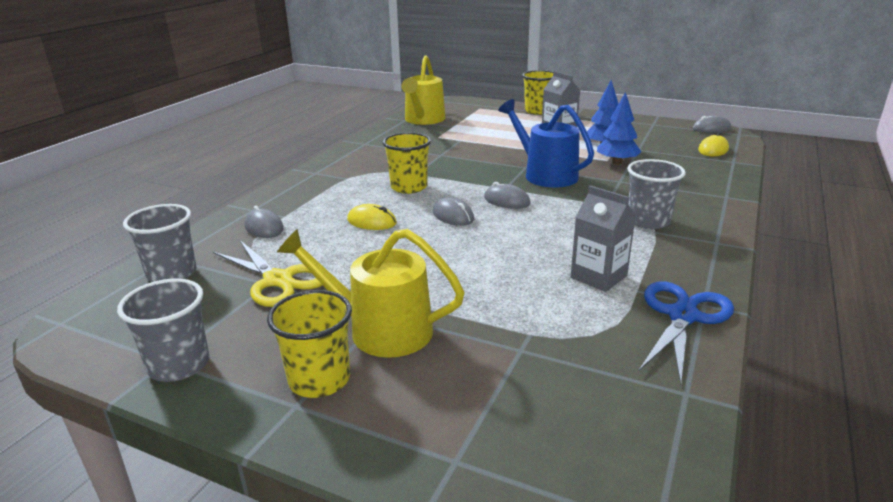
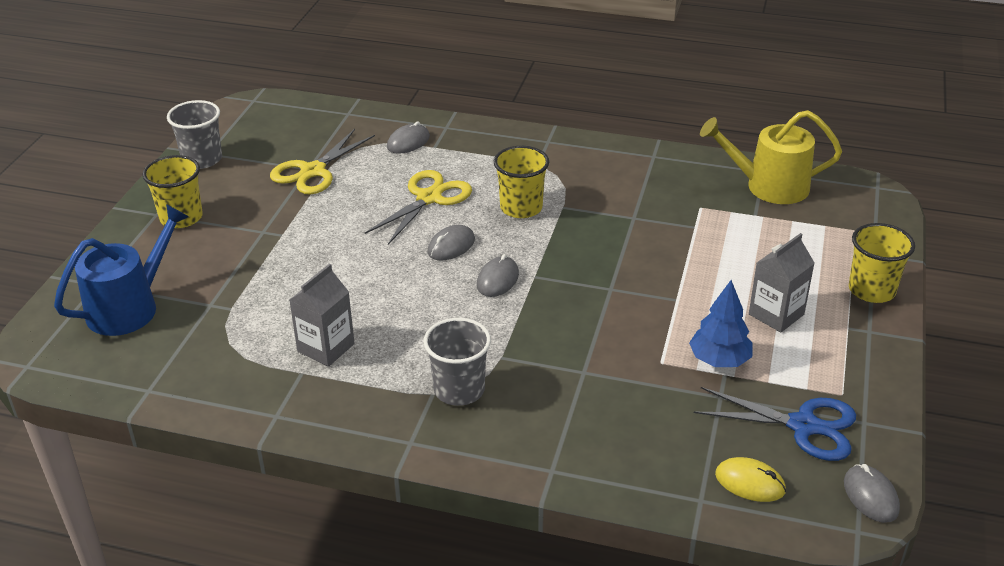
camera: 80 degrees right, 10 degrees up
(172, 273) = (321, 121): grey cup -> none
(372, 222) = (429, 198): yellow mouse -> yellow scissors
(381, 330) = (239, 233): yellow watering can -> none
(546, 174) = (587, 306): blue watering can -> blue watering can (129, 307)
(617, 162) = (653, 371): blue tree -> none
(682, 316) = (255, 398): blue scissors -> blue scissors (803, 426)

